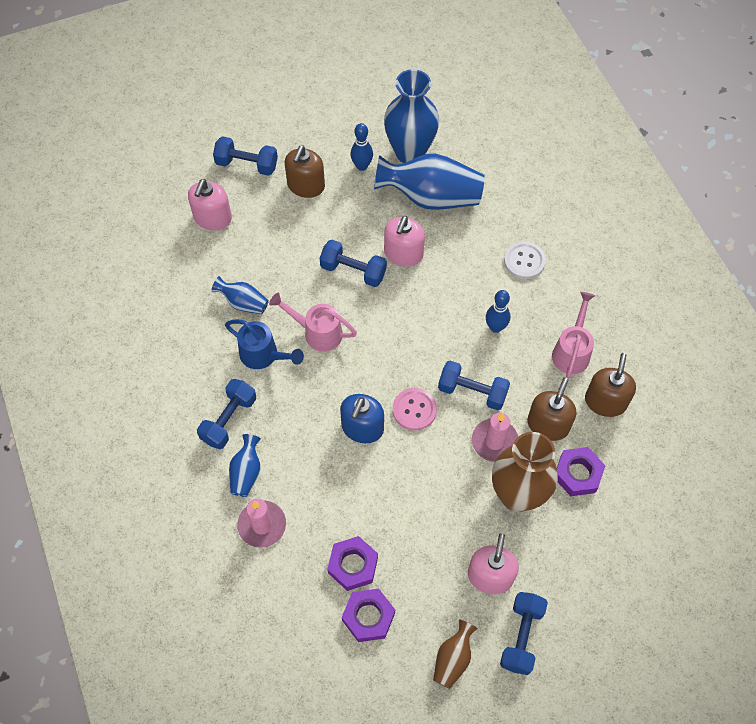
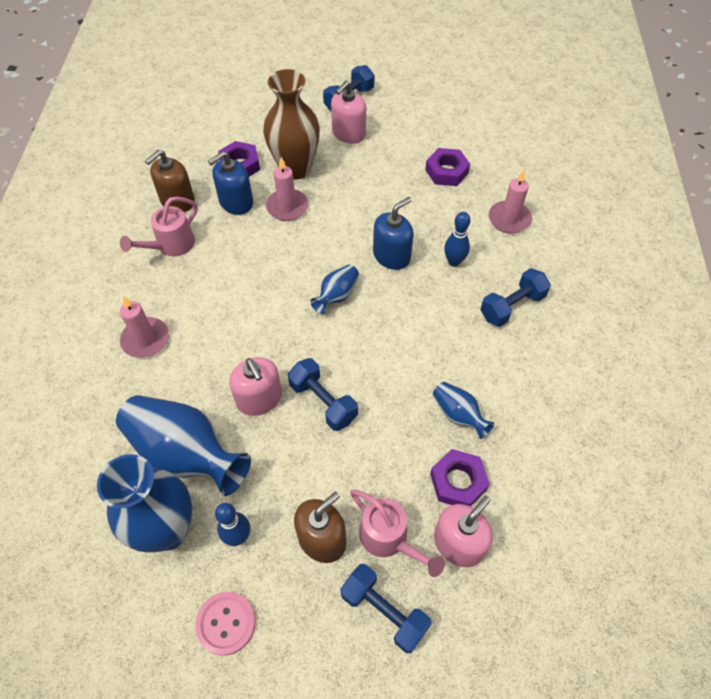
camera: 155 degrees left, 5 degrees down
(246, 472) = (509, 259): blue vase -> blue vase (337, 296)
(263, 355) = (457, 351): blue watering can -> none
(317, 332) = (393, 352): pink watering can -> pink watering can (389, 539)
(368, 617) = (449, 141): purple nut -> purple nut (458, 481)
(403, 253) = (259, 399): pink soap dispenser -> pink soap dispenser turned 105 degrees clockwise
(414, 410) = (338, 252): pink button -> pink button (226, 623)
(453, 659) = (402, 104): brown vase -> none
(472, 392) = (279, 247): blue dumbbell -> none
(495, 327) = (220, 290): blue bowling pin -> blue bowling pin (454, 262)
(524, 261) = (145, 339): white button -> pink candle
(548, 425) = (236, 202): brown soap dispenser -> blue soap dispenser

